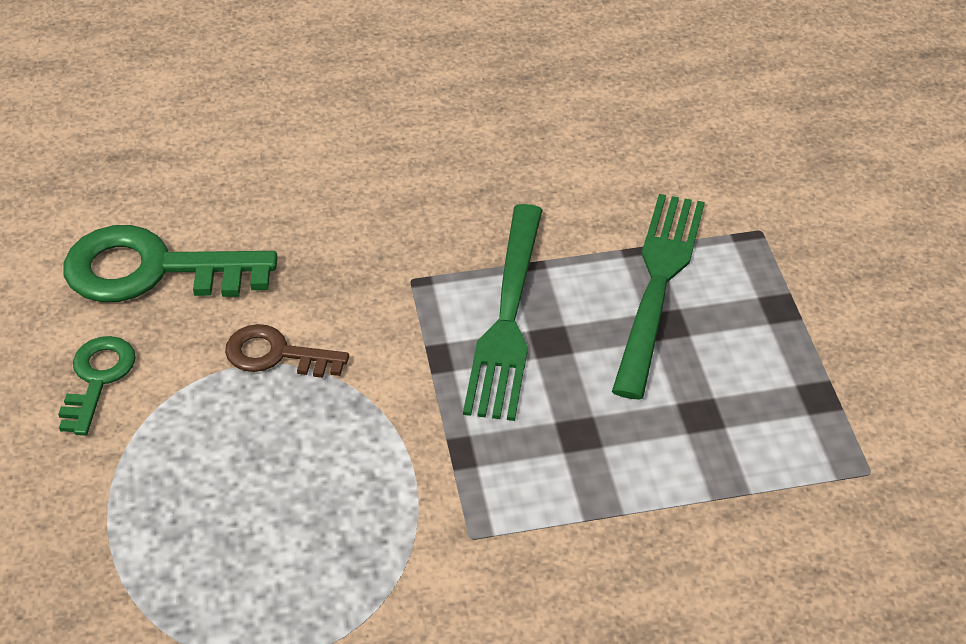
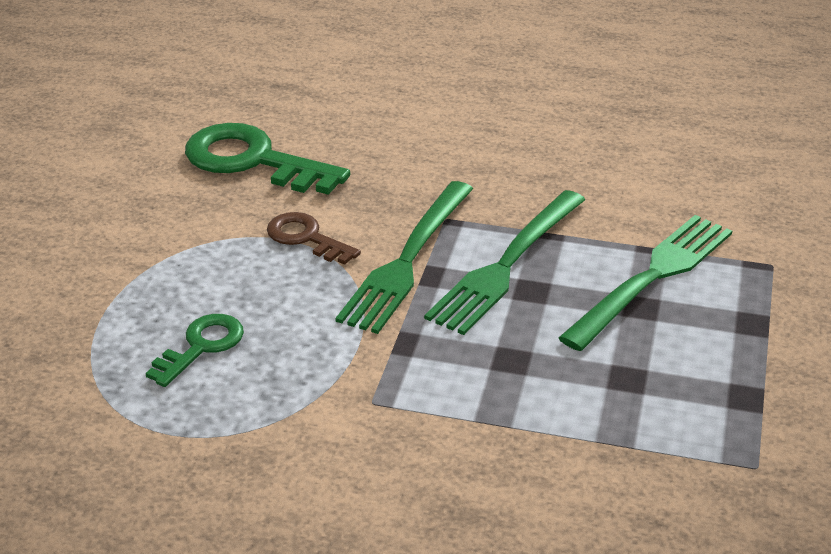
camera: 25 degrees right, 10 degrees down
(97, 379) = (165, 216): green key -> green key (201, 346)
(402, 349) = (406, 262): none -> green fork

